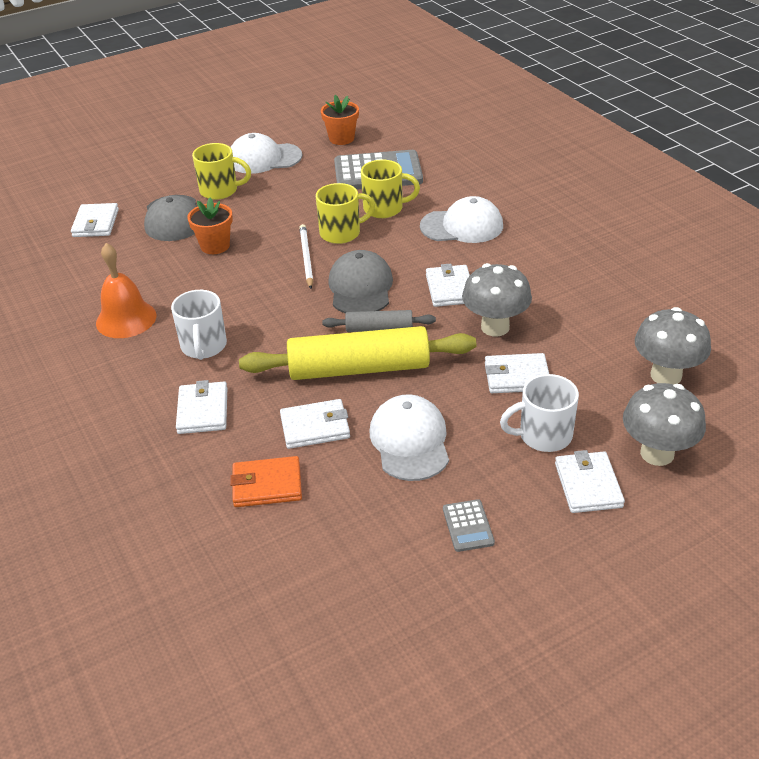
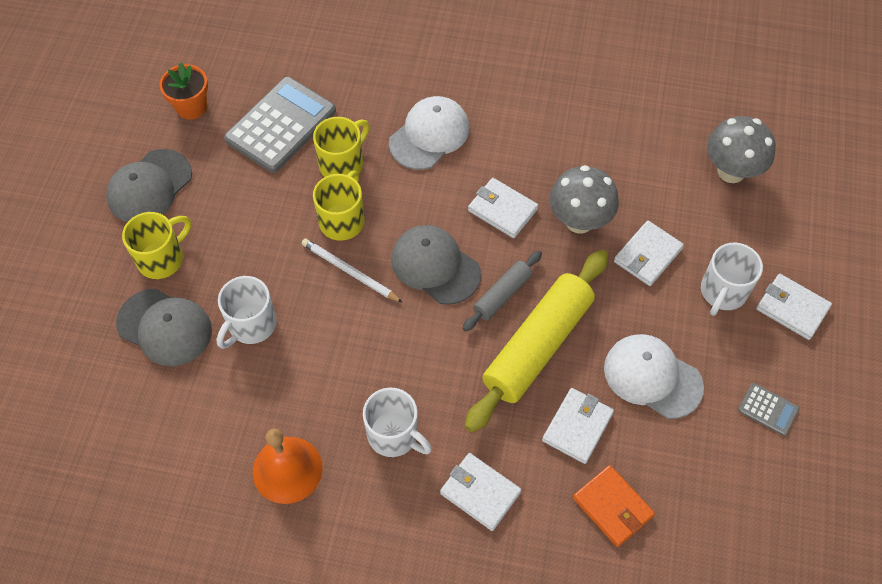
camera: 50 degrees left, 20 degrees up
(96, 223) = (92, 396): white wallet -> none
(215, 246) = (251, 325): orange flower pot -> white mug
(264, 158) = (149, 187): white cap -> grey cap
(267, 485) = (612, 507): orange wallet -> orange wallet turned 75 degrees counterclockwise
(657, 453) = (798, 245): grey mushroom -> none

